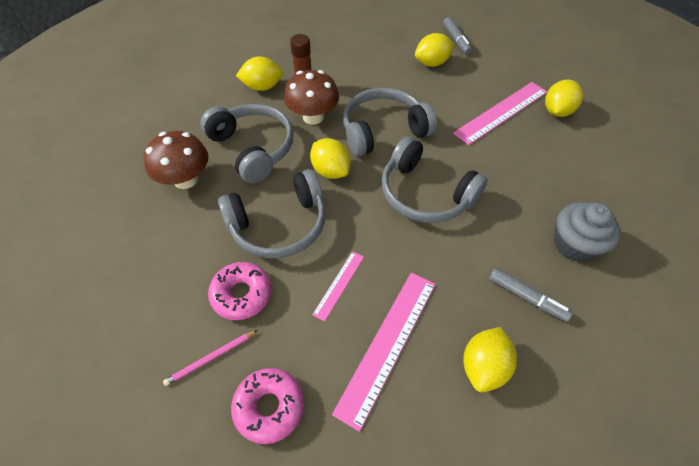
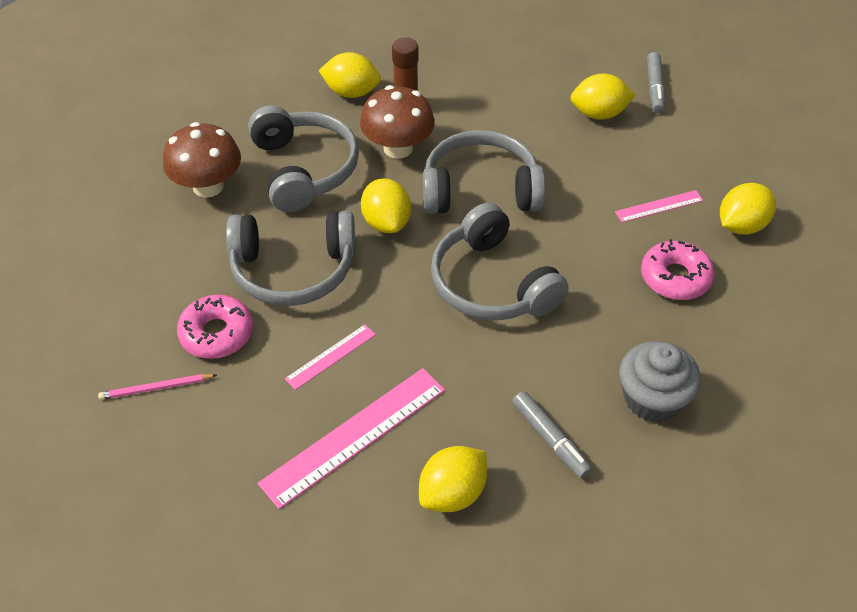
camera: 20 degrees right, 5 degrees down
(269, 407) = (196, 454): pink donut -> pink donut (675, 277)
(501, 112) = (659, 206): pink ruler -> pink ruler, size x0.52

